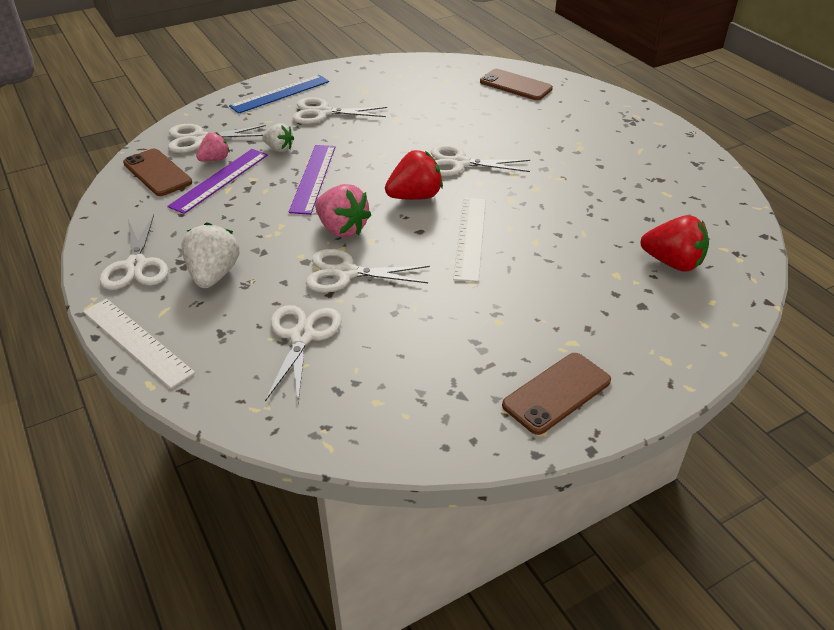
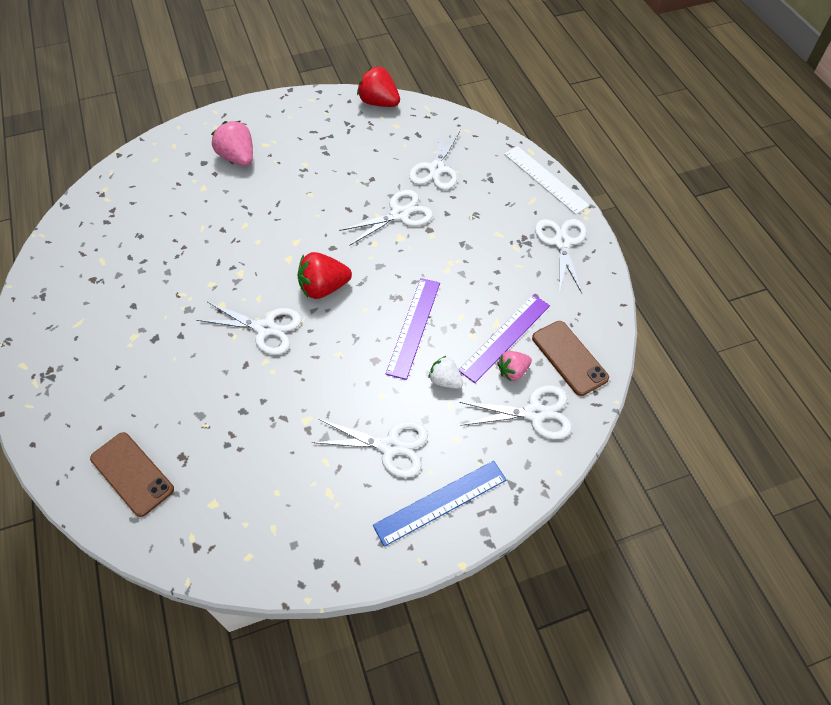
camera: 170 degrees left, 15 degrees up
(213, 275) = (499, 226): white strawberry -> none
(342, 229) = (396, 258): pink strawberry -> pink strawberry (238, 158)
(346, 273) = (399, 214): white scissors -> white scissors turned 45 degrees counterclockwise
(470, 238) = (294, 235): white ruler -> none
(557, 393) = (292, 117): brown phone -> none
(672, 263) = (156, 192): red strawberry -> red strawberry (379, 103)

